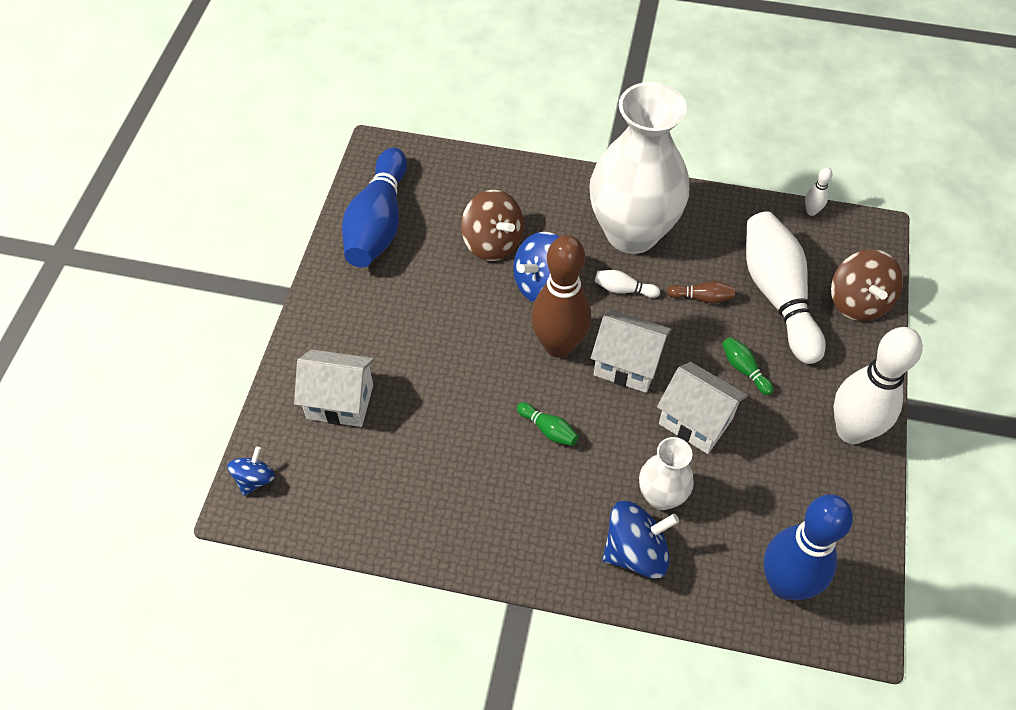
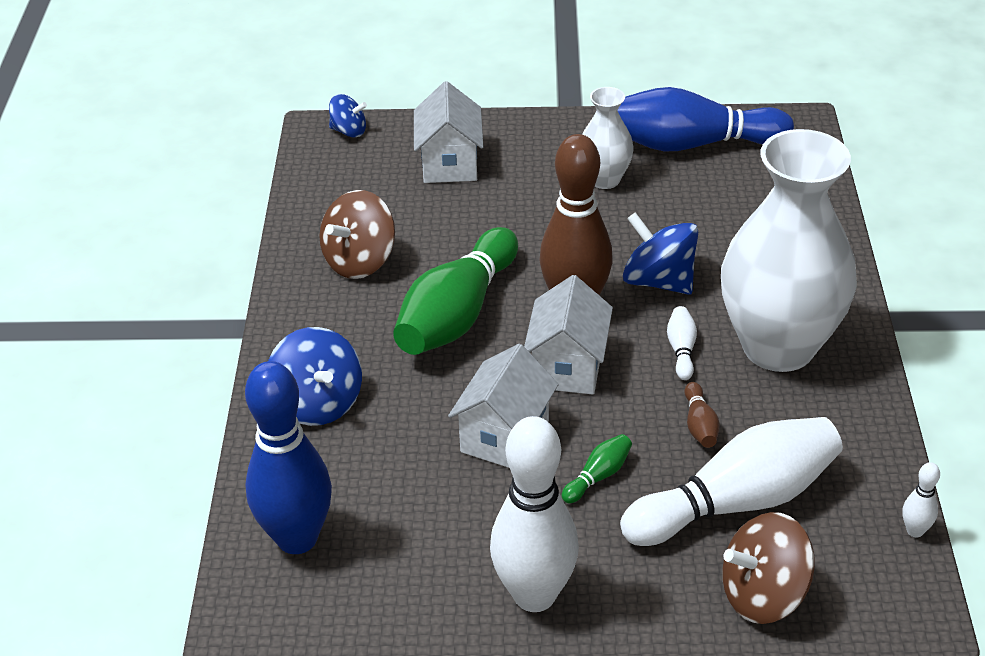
camera: 80 degrees right, 15 degrees down
(492, 243) = (704, 232): brown spinning top -> brown spinning top (360, 261)
(548, 429) = (457, 314): green bowling pin -> green bowling pin, size x2.46
(661, 496) = (392, 416): white vase -> white vase (604, 179)

